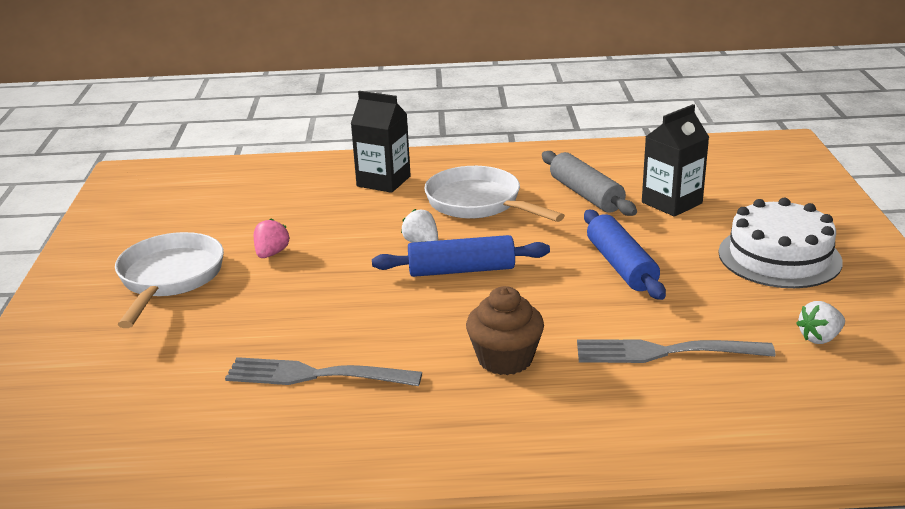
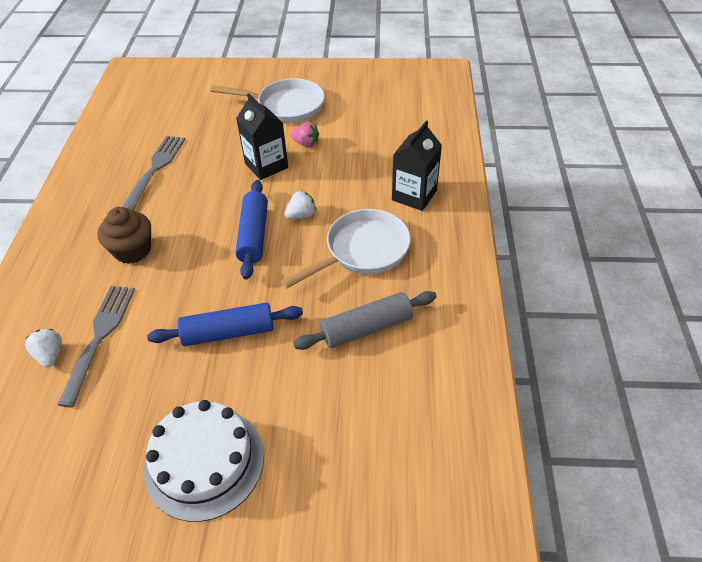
camera: 95 degrees right, 20 degrees up
(671, 203) = (336, 396): black carton -> black carton (266, 165)
(819, 338) = (68, 449): white strawberry -> white strawberry (50, 355)

